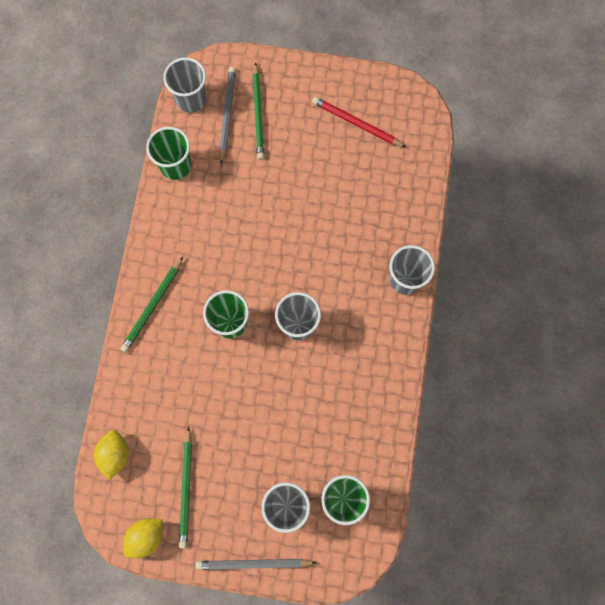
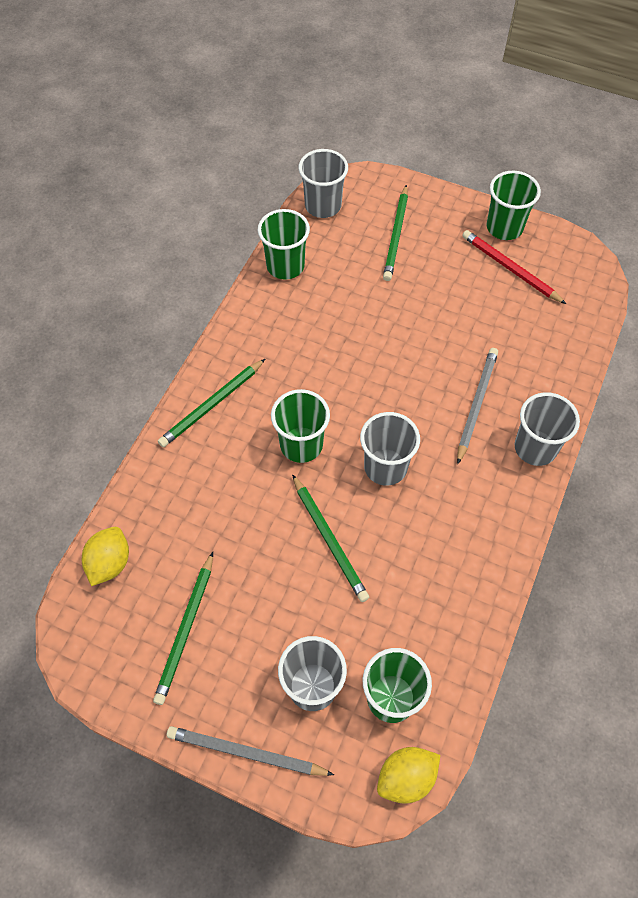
camera: 15 degrees right, 15 degrees down
(146, 536) = (115, 676): yellow lemon -> yellow lemon (406, 778)
(227, 115) = (359, 229): grey pencil -> grey pencil (476, 404)
(271, 393) = (329, 539): none -> green pencil
(344, 84) = (504, 227): none -> green cup

